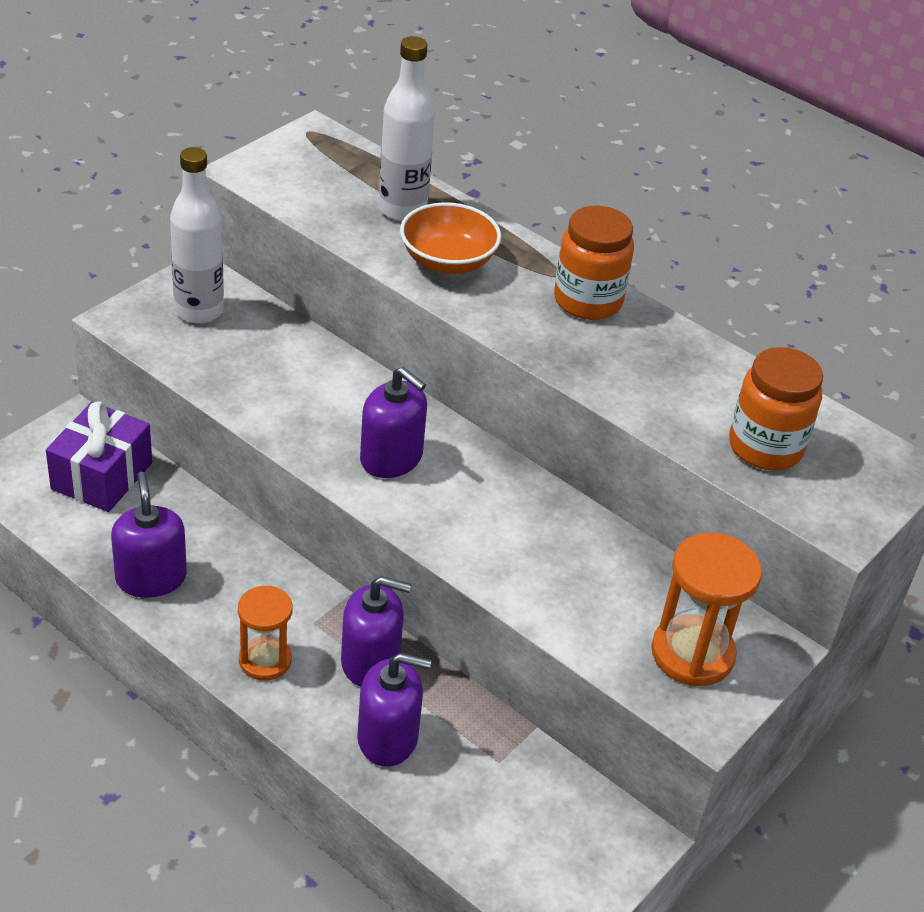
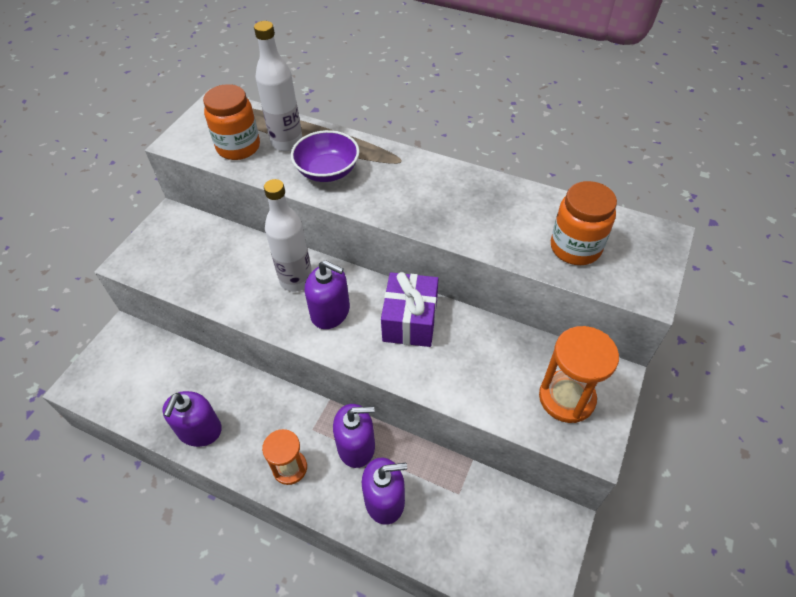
camera: 10 degrees left, 10 degrees up
(102, 476) = (148, 365): purple gift -> purple gift (410, 320)
(151, 578) = (199, 430): purple soap dispenser -> purple soap dispenser turned 135 degrees counterclockwise
(199, 311) = (176, 242): white bottle -> white bottle (296, 280)
(448, 261) = (327, 171): orange bowl -> purple bowl
(588, 301) = (425, 174): orange jar -> orange jar (238, 147)

